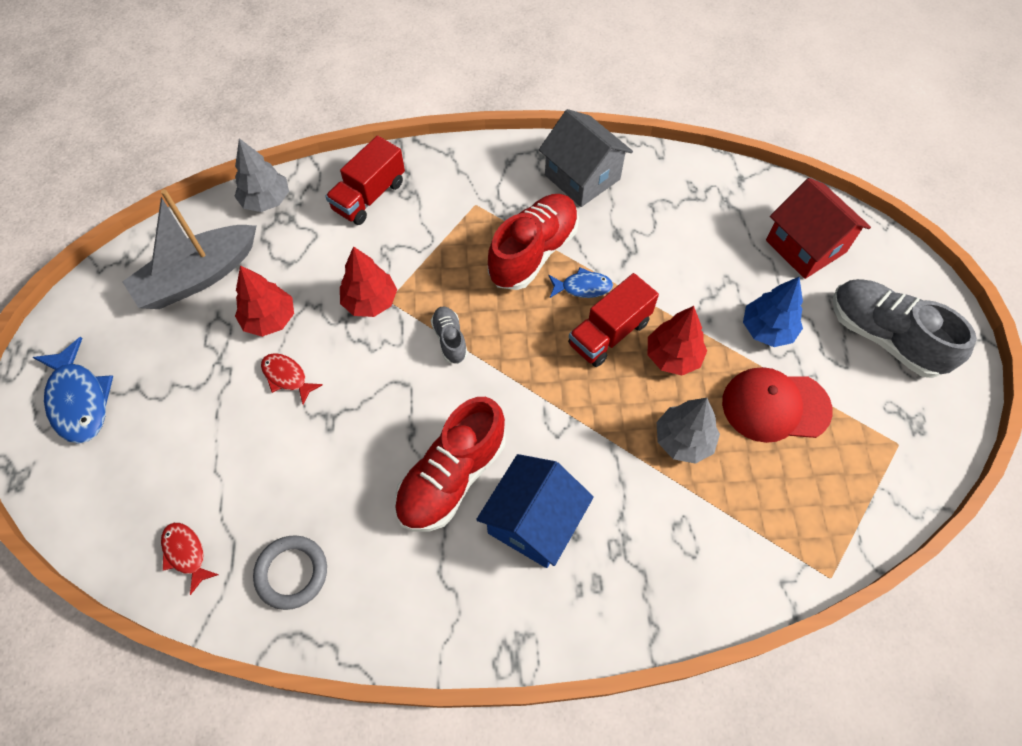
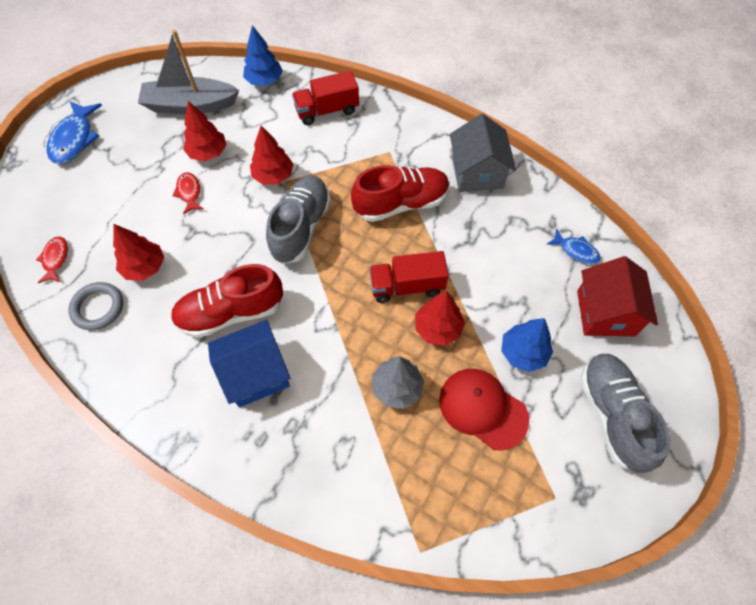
camera: 35 degrees right, 0 degrees up
(266, 200) = (264, 81): grey tree -> blue tree
(308, 492) = (145, 267): none -> red tree
(450, 339) = (301, 228): grey shoe -> grey shoe, size x2.02
(583, 287) = (415, 245): blue fish -> blue fish (576, 251)

